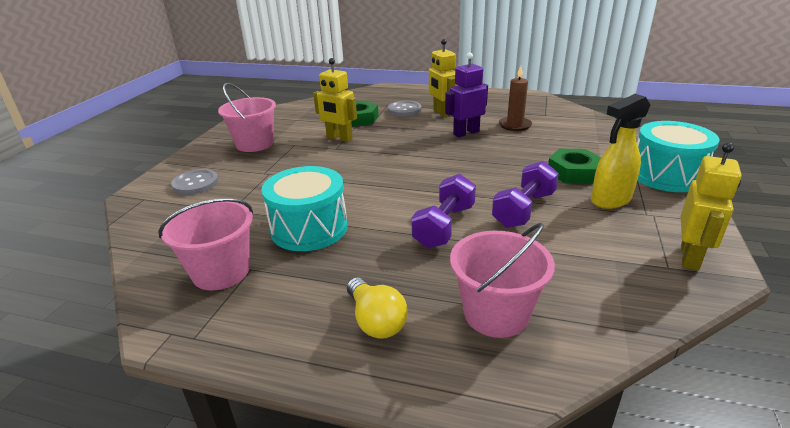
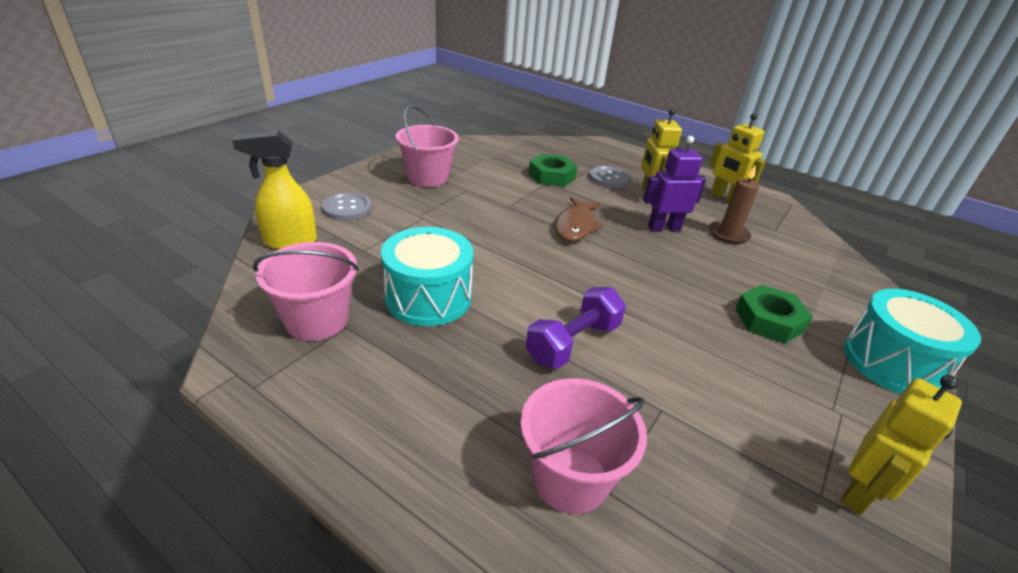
camera: 15 degrees right, 5 degrees up
(339, 138) = (518, 195): yellow robot -> yellow robot (724, 197)
(375, 321) = (435, 435): yellow light bulb -> none
(399, 148) = (576, 226): none -> brown fish
(524, 209) = (678, 351): purple dumbbell -> none
(610, 200) = (795, 374): yellow spray bottle -> yellow spray bottle (289, 242)

